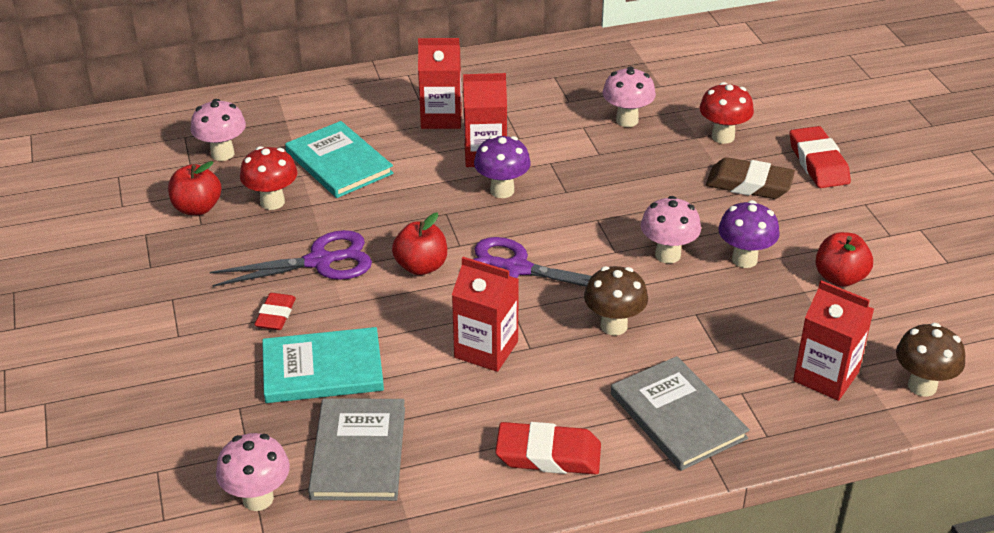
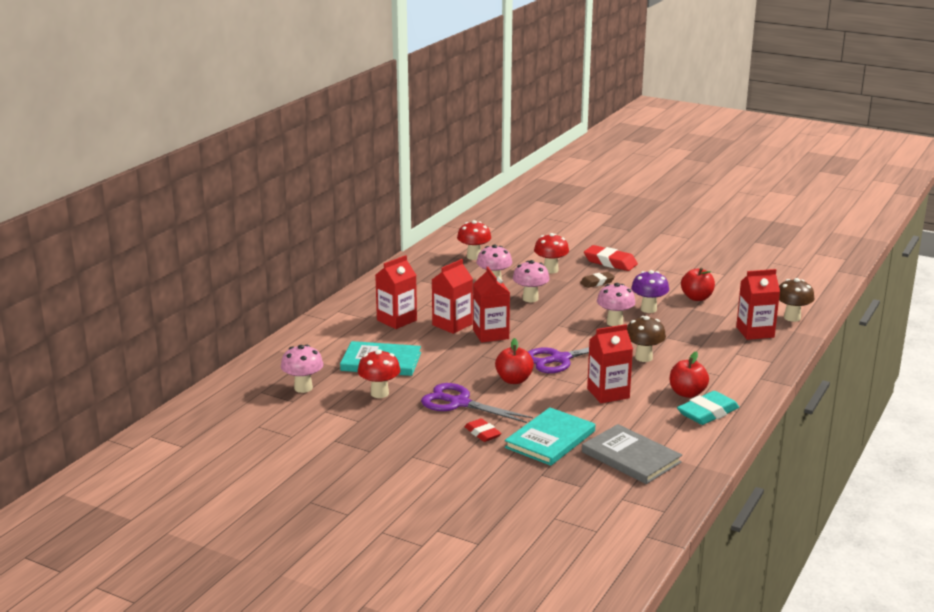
camera: 45 degrees left, 15 degrees down
(197, 208) = (341, 416): red apple -> red apple (687, 393)
(258, 498) = (622, 498): pink mushroom -> pink mushroom (530, 299)
(320, 262) = (459, 403): purple scissors -> purple scissors turned 90 degrees counterclockwise
(502, 190) = (491, 334): purple mushroom -> red carton
(548, 454) = (707, 413): red eraser -> turquoise eraser
(665, 73) = (474, 257): none -> red mushroom
(678, 416) = (729, 373): grey book -> none
(749, 184) = (597, 282): brown eraser -> brown eraser, size x0.62

